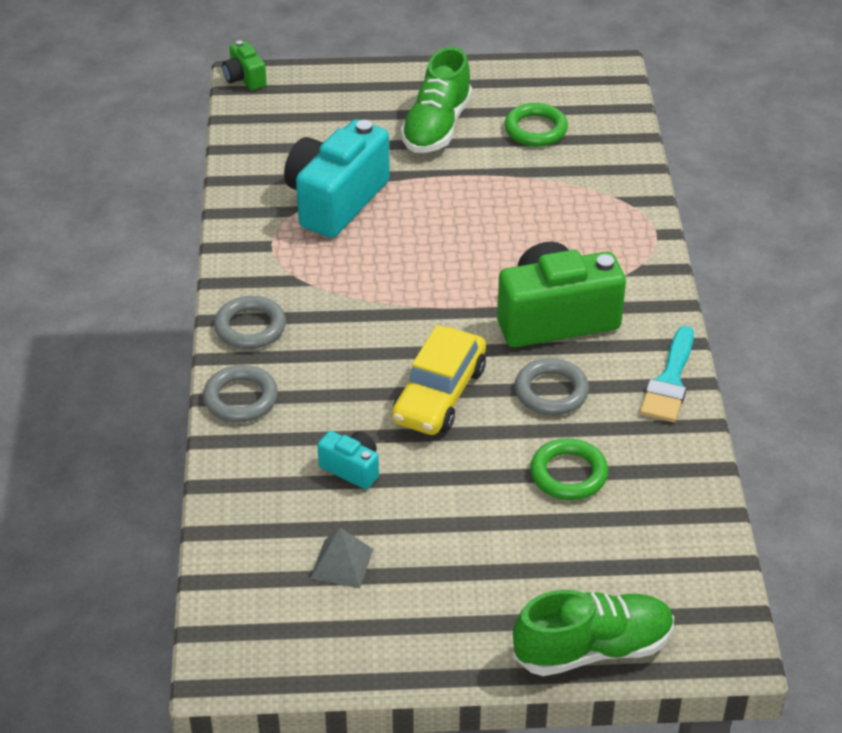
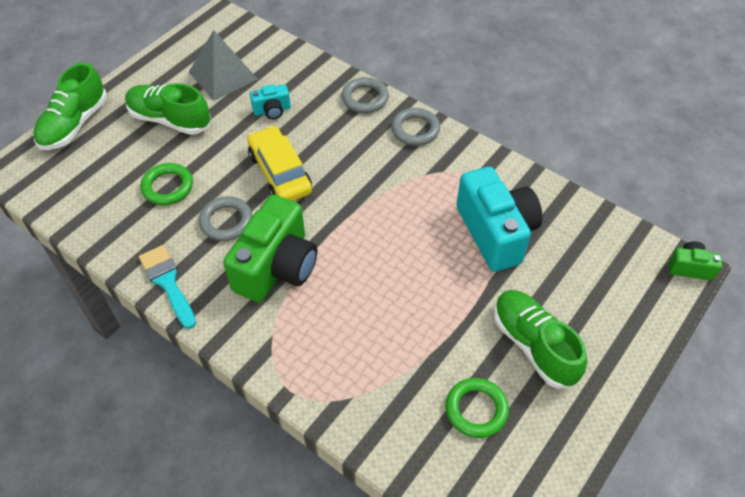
camera: 130 degrees right, 10 degrees up
(341, 563) = (223, 75): grey pyramid -> grey pyramid, size x1.76
(475, 555) = (170, 120): none -> green shoe

